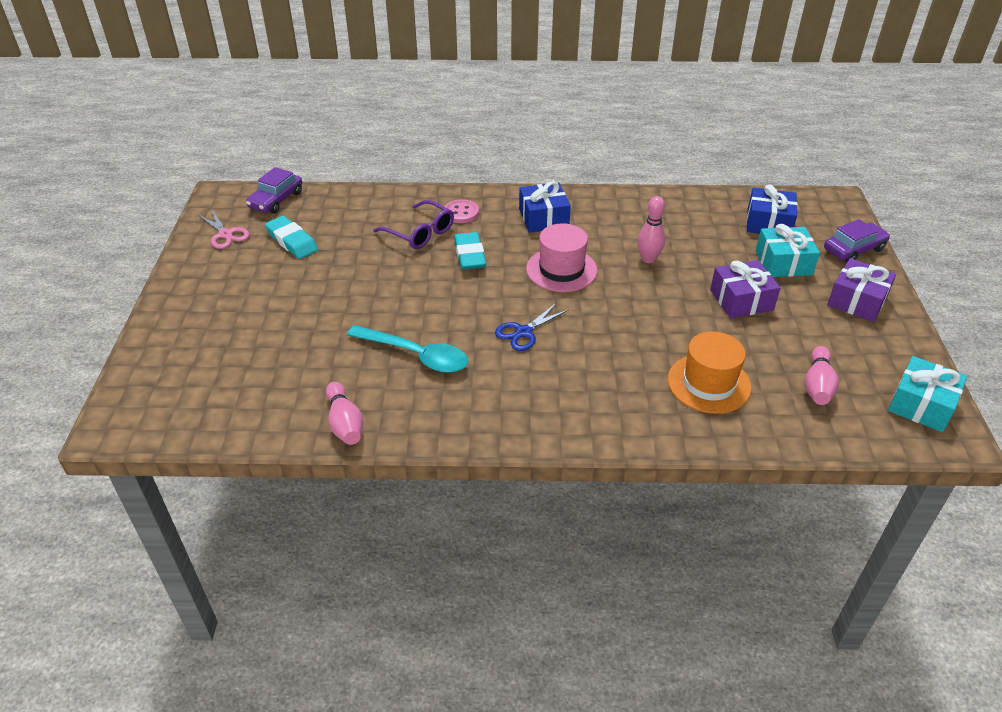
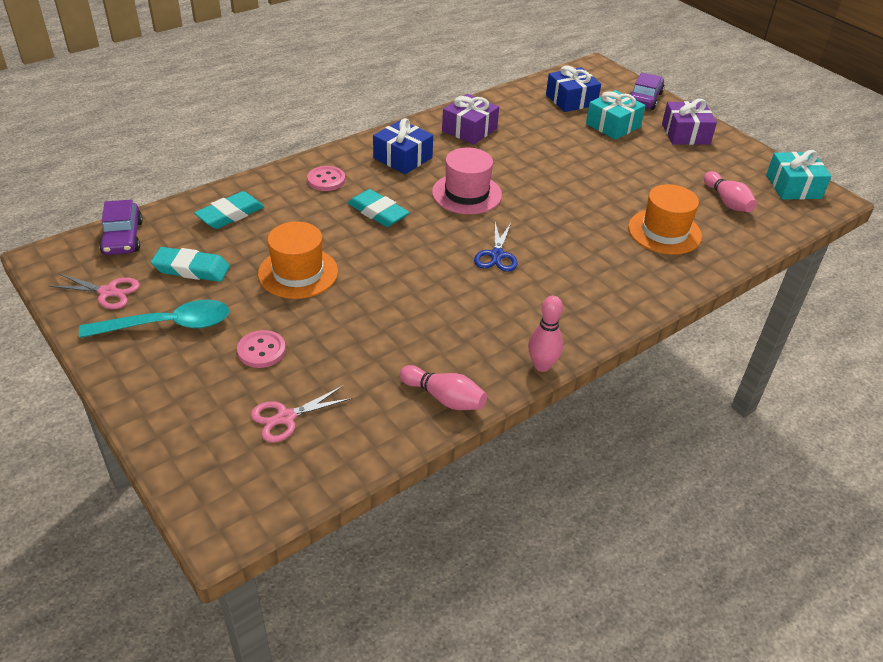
camera: 40 degrees left, 0 degrees up
(227, 377) = (286, 417): none -> pink scissors
(267, 321) = (261, 350): none -> pink button
(357, 276) = (298, 273): none -> orange hat
(362, 212) = (230, 214): none -> turquoise eraser
(416, 355) = (434, 314): turquoise spoon -> turquoise spoon (168, 325)
(420, 233) = (310, 211): purple glasses -> none
(648, 259) = (521, 159): pink bowling pin -> pink bowling pin (542, 366)
(741, 300) = (617, 163): purple gift -> purple gift (469, 130)

